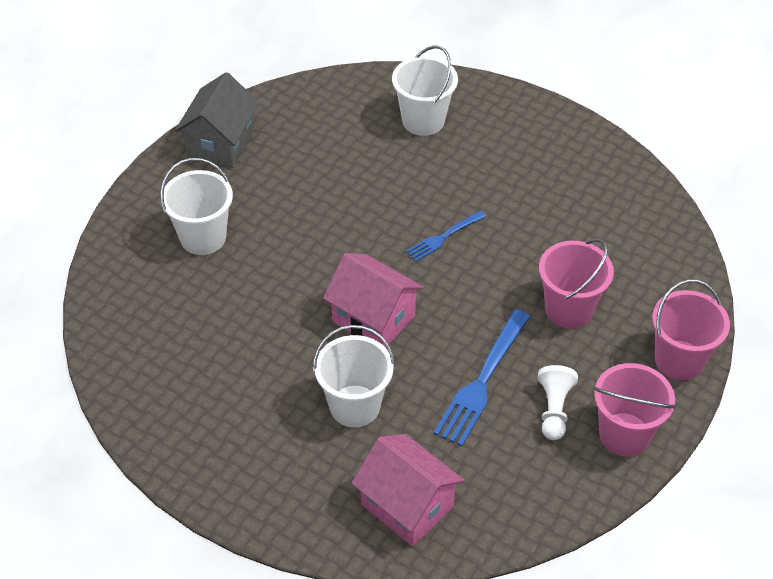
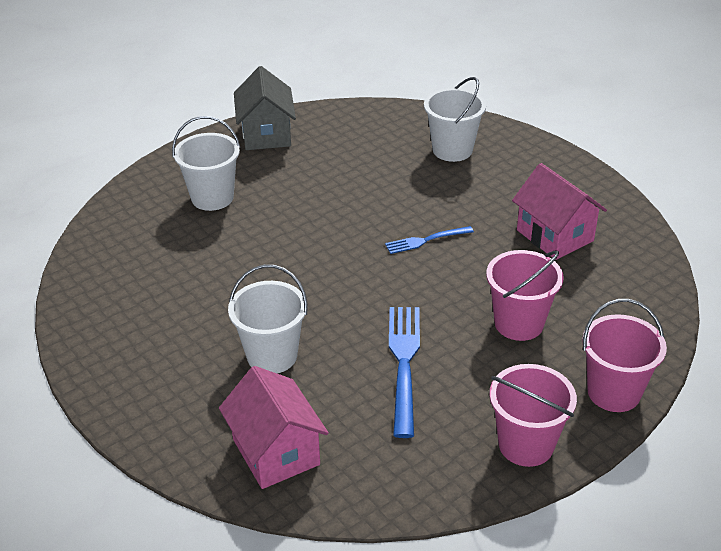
camera: 20 degrees right, 10 degrees down
(220, 143) = (266, 134): grey house -> grey house turned 45 degrees counterclockwise
(373, 319) = (327, 290): pink house -> pink house (554, 235)
(482, 381) = (404, 363): blue fork -> blue fork turned 135 degrees clockwise
(554, 409) = (463, 405): white pawn -> none

